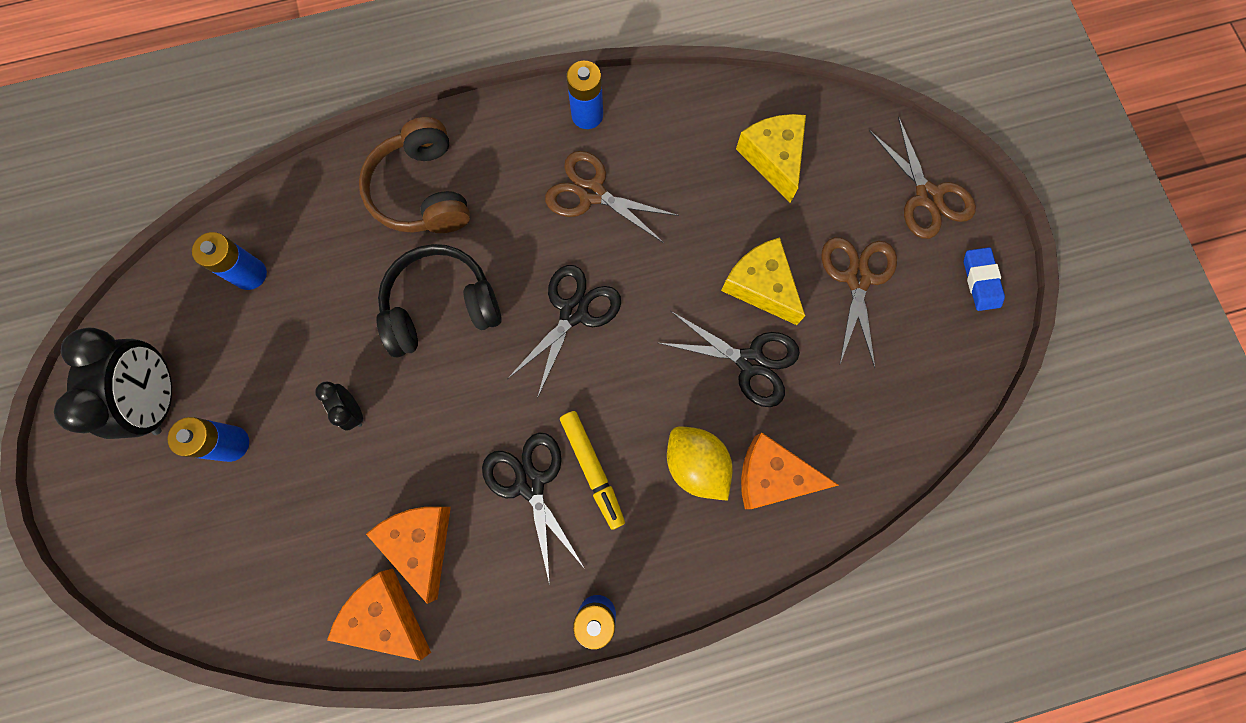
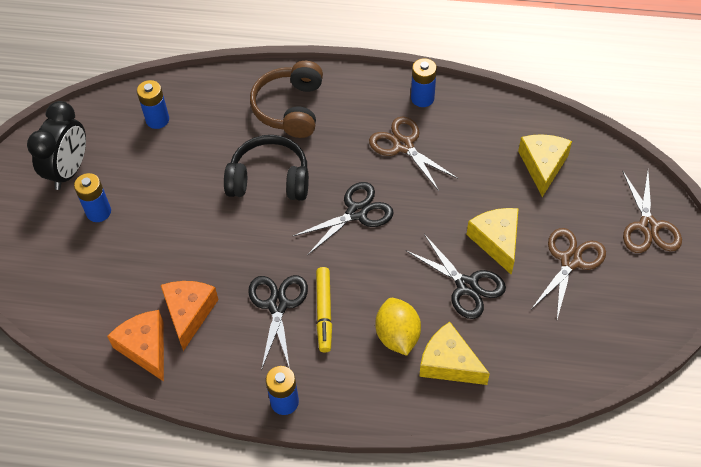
camera: 25 degrees right, 20 degrees down
(352, 411) = (183, 220): black clock -> none
(772, 476) = (449, 363): orange cheese -> yellow cheese
(980, 281) = (665, 294): blue eraser -> none

